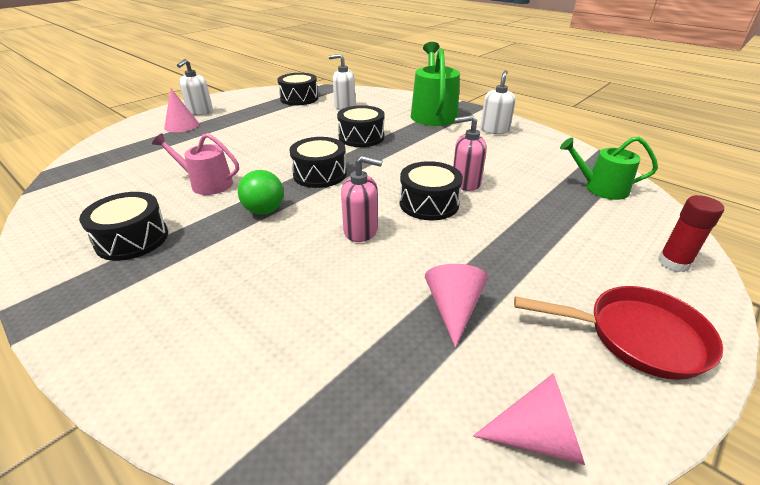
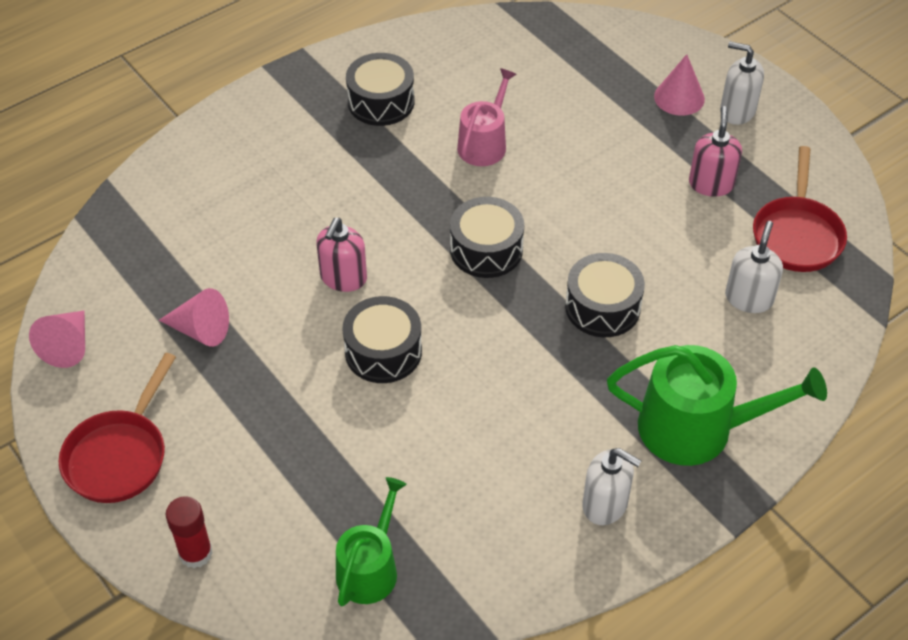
camera: 100 degrees right, 15 degrees up
(264, 211) = (408, 197): green ball -> none
(299, 98) = (797, 235): black drum -> red pan
(465, 183) = (425, 405): pink soap dispenser -> pink soap dispenser (711, 184)

